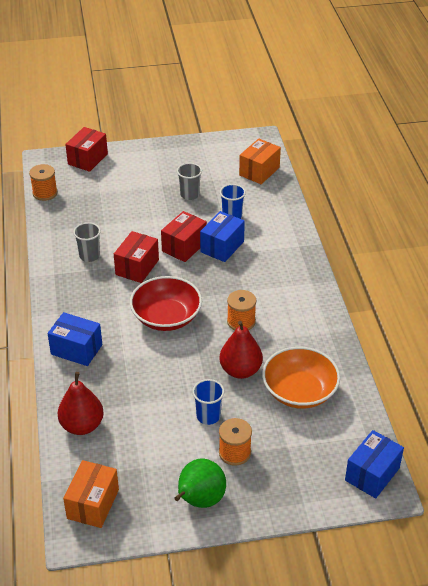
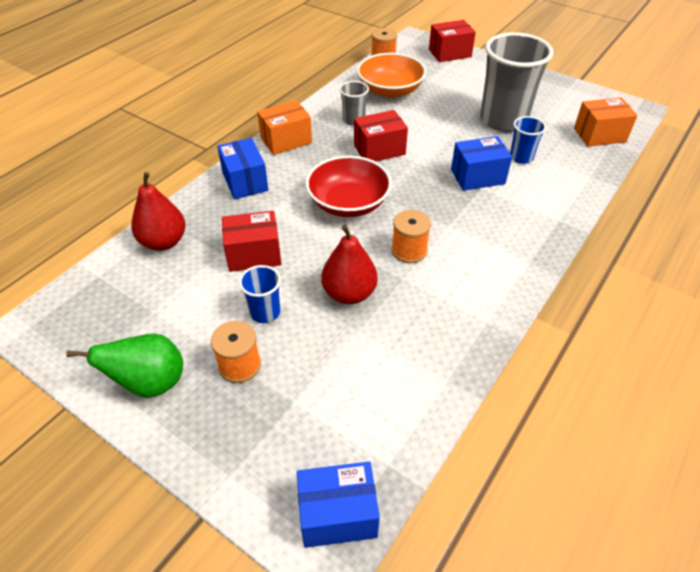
camera: 45 degrees right, 5 degrees up
(93, 504) = (78, 311): orange box -> orange box (286, 140)
(184, 246) = (442, 157): red box -> red box (254, 254)
(190, 195) = (503, 120): grey cup -> grey cup, size x2.13
(299, 391) = (378, 357): orange bowl -> orange bowl (390, 90)

